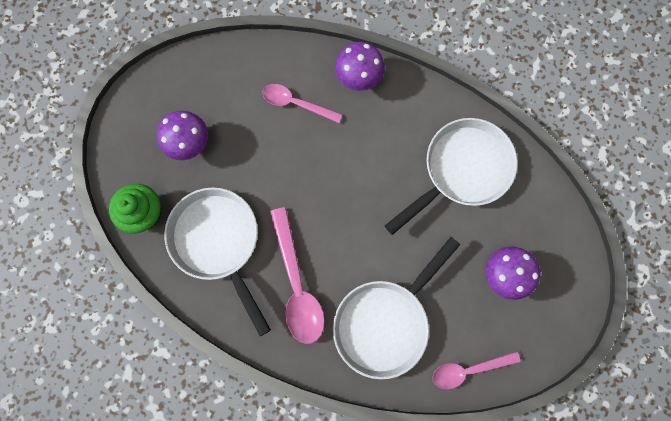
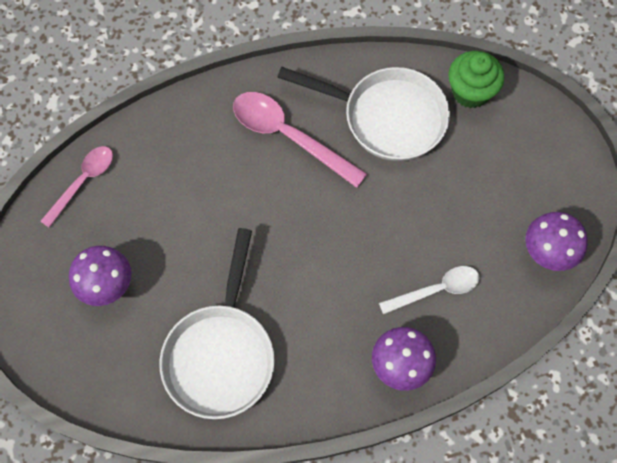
camera: 140 degrees right, 10 degrees down
(190, 144) = (493, 175): purple mushroom -> purple mushroom (547, 253)
(296, 103) = (436, 290): pink spoon -> white spoon
(385, 321) = (187, 165): white pan -> none

